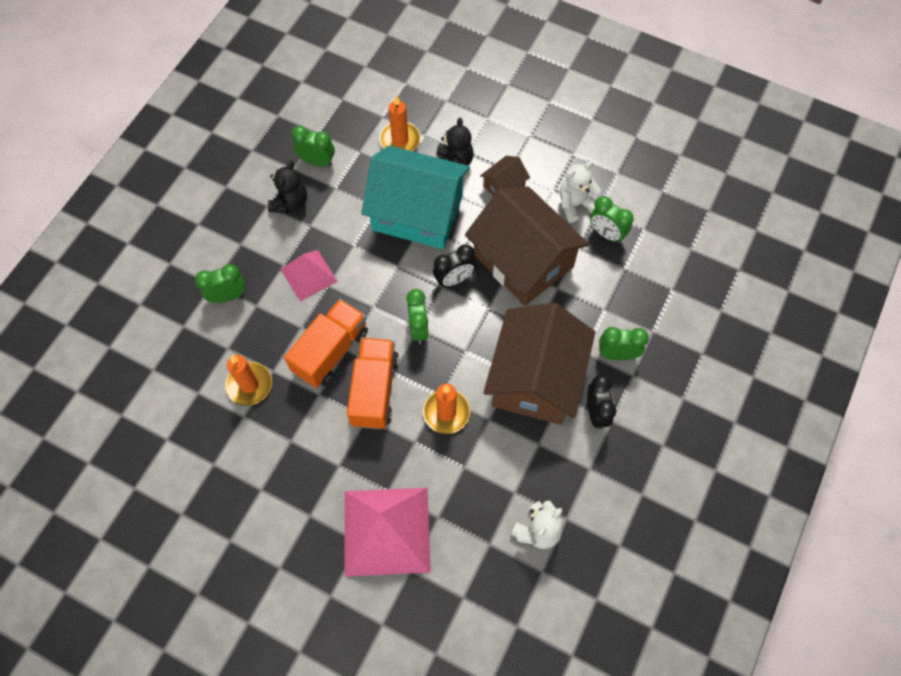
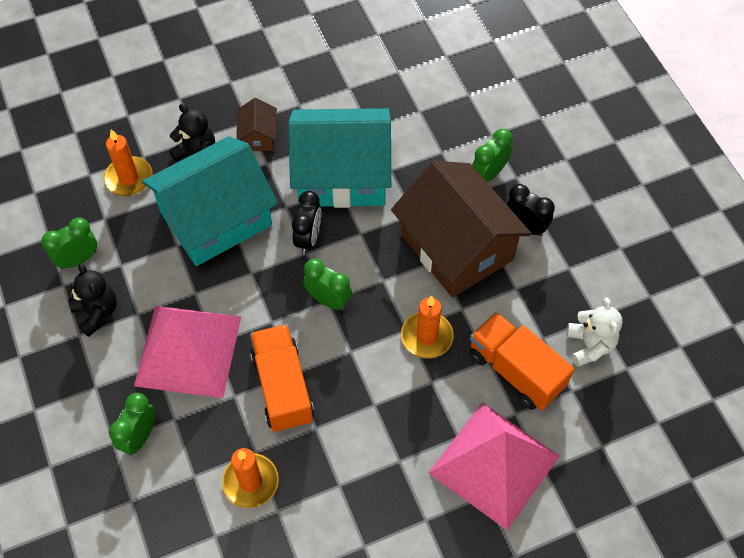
camera: 50 degrees left, 5 degrees down
(309, 275) = (188, 350): pink pyramid -> pink pyramid, size x1.76
(374, 390) = (354, 378): orange truck -> orange truck (515, 370)
(523, 260) = (342, 175): brown house -> turquoise house
(575, 204) = (328, 100): white teddy bear -> none
(606, 233) = (376, 100): green clock -> none

